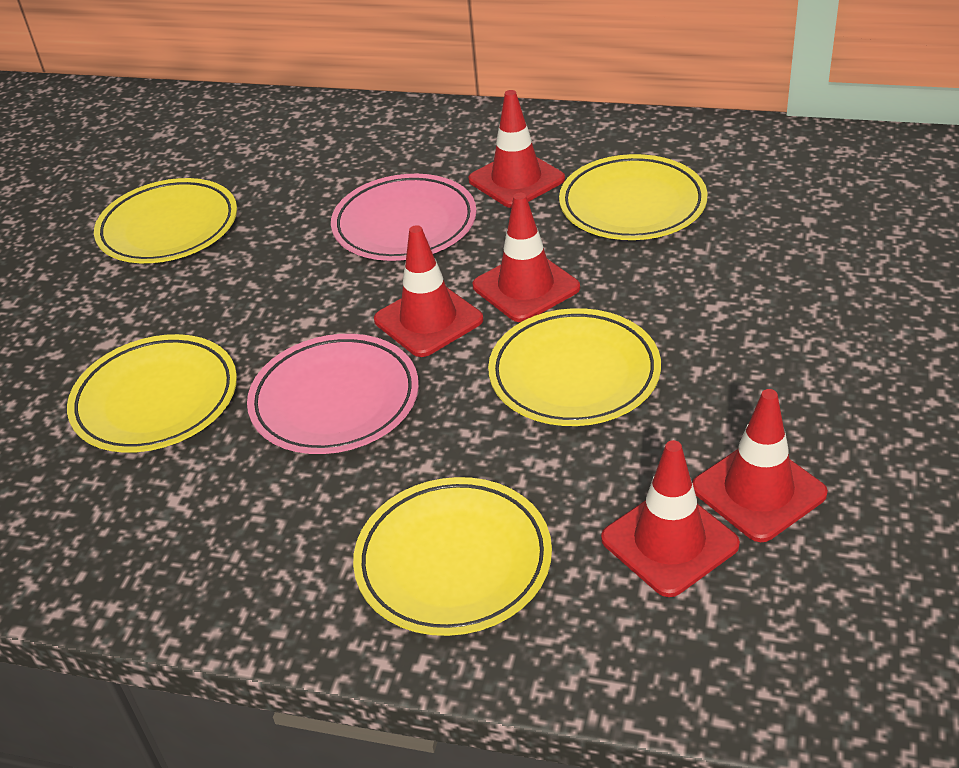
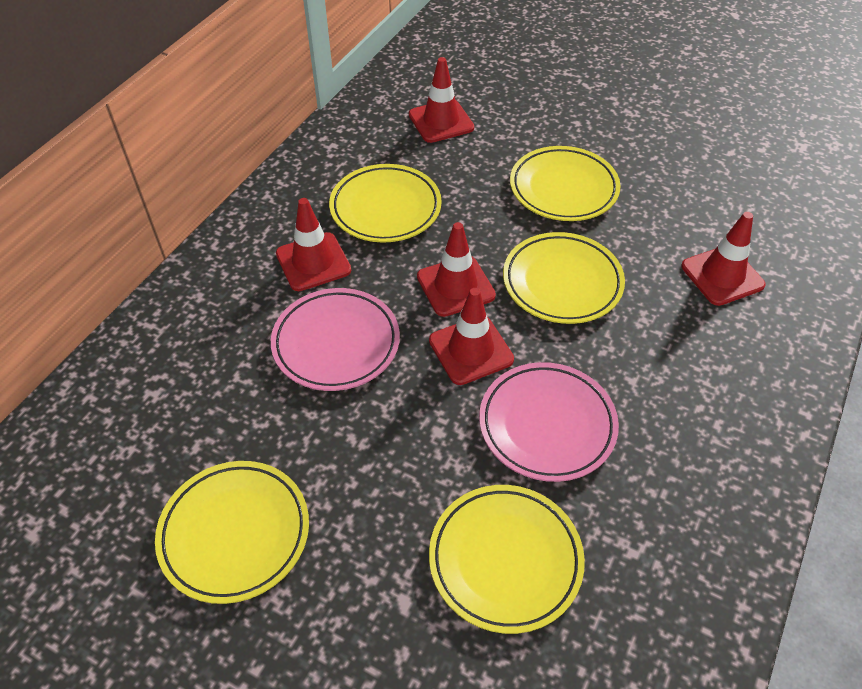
camera: 80 degrees left, 10 degrees up
(453, 562) = (725, 381): yellow plate -> yellow plate (563, 188)
(758, 491) = (688, 228): red traffic cone -> red traffic cone (441, 121)

